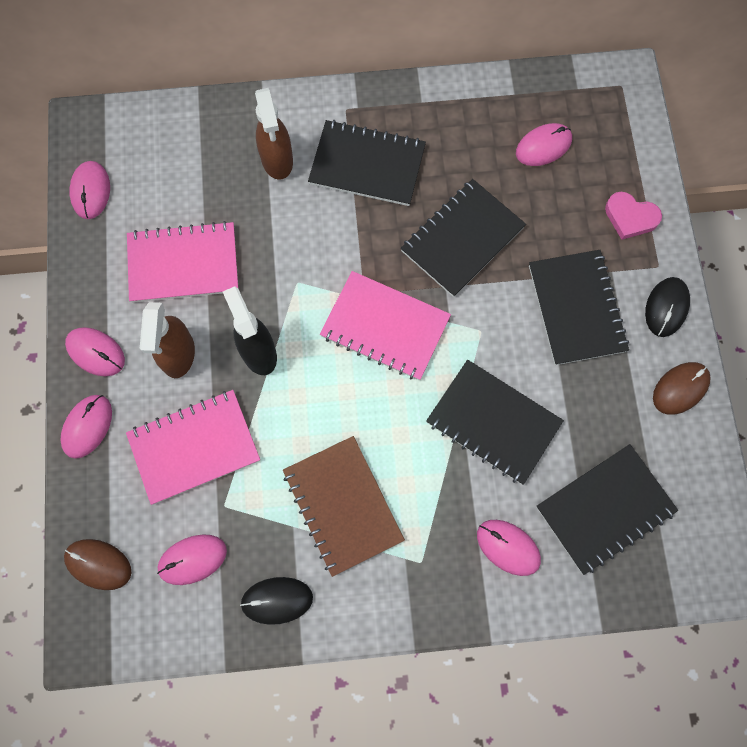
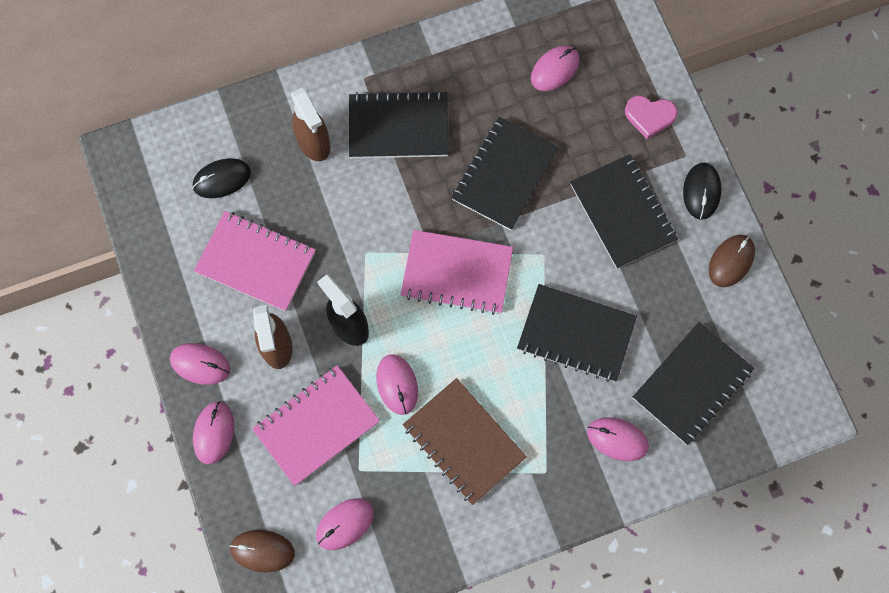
camera: 15 degrees left, 0 degrees up
(90, 191) = (147, 216): pink mouse -> pink mouse (397, 384)
(183, 264) = (256, 262): pink notebook -> pink notebook turned 45 degrees clockwise
(277, 600) = (429, 539): black mouse -> black mouse (222, 179)

